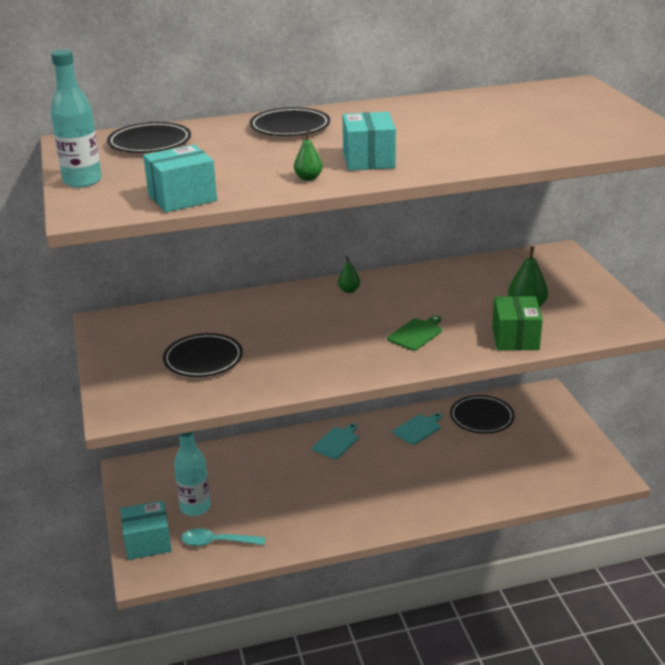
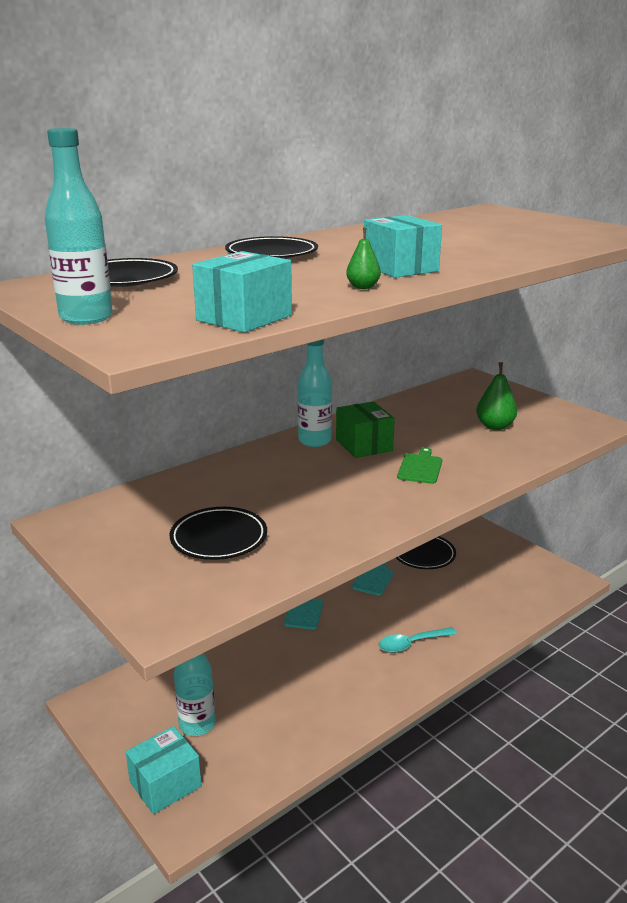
camera: 25 degrees left, 5 degrees down
(217, 542) = (248, 757): turquoise spoon -> turquoise spoon (411, 644)
(349, 290) = (314, 441): green pear -> turquoise bottle
(515, 338) = (514, 454): green box -> green box (364, 445)

